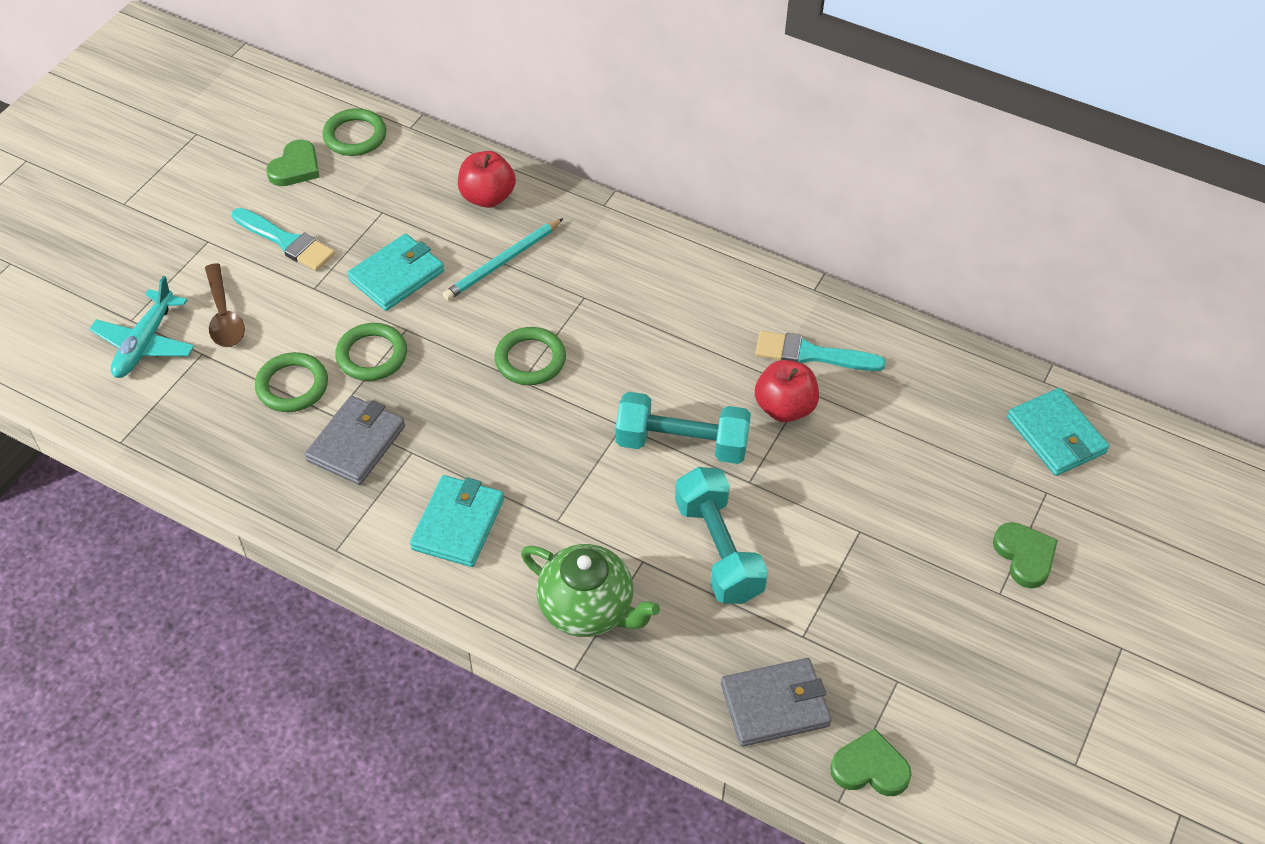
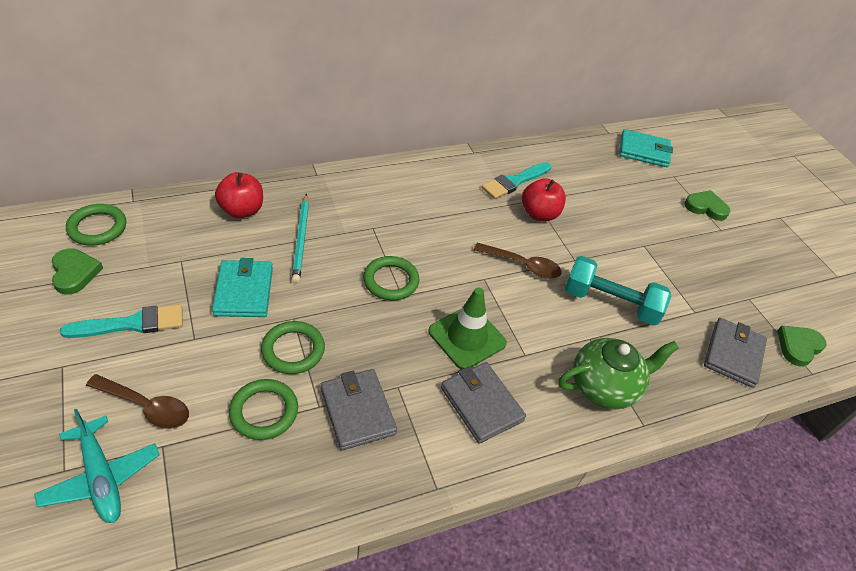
camera: 55 degrees left, 5 degrees down
(458, 524) = (481, 404): turquoise wallet -> grey wallet
(526, 462) = (467, 337): none -> green traffic cone
(682, 443) = (523, 265): turquoise dumbbell -> brown spoon

